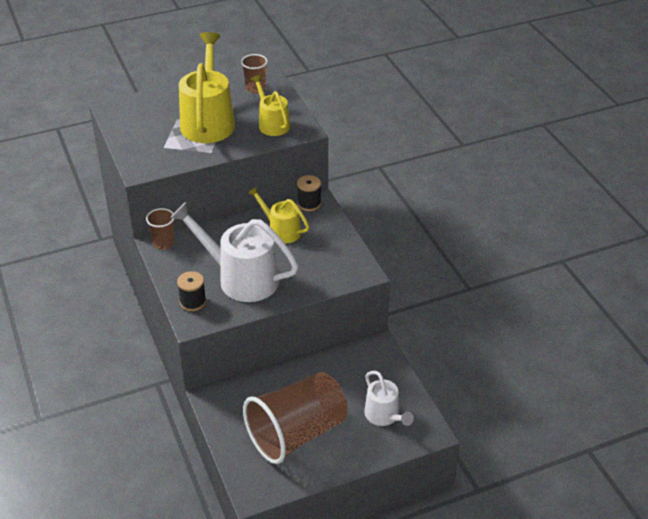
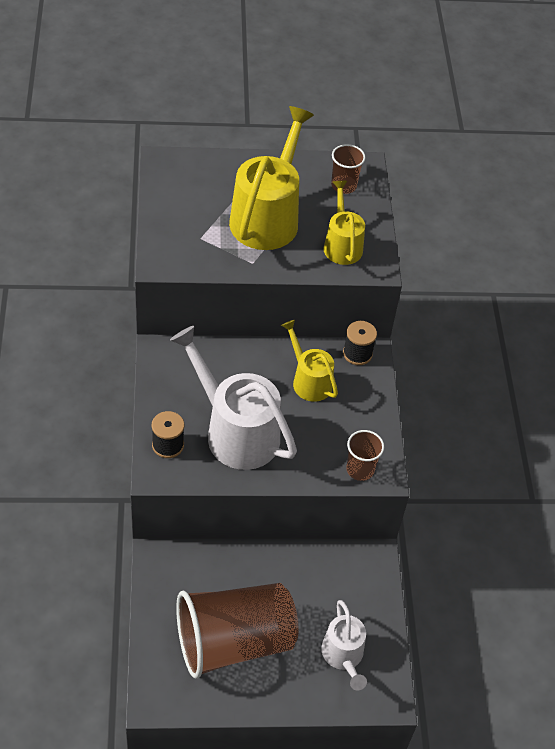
camera: 15 degrees right, 10 degrees up
(163, 243) = (167, 352): brown cup -> brown cup (360, 469)

